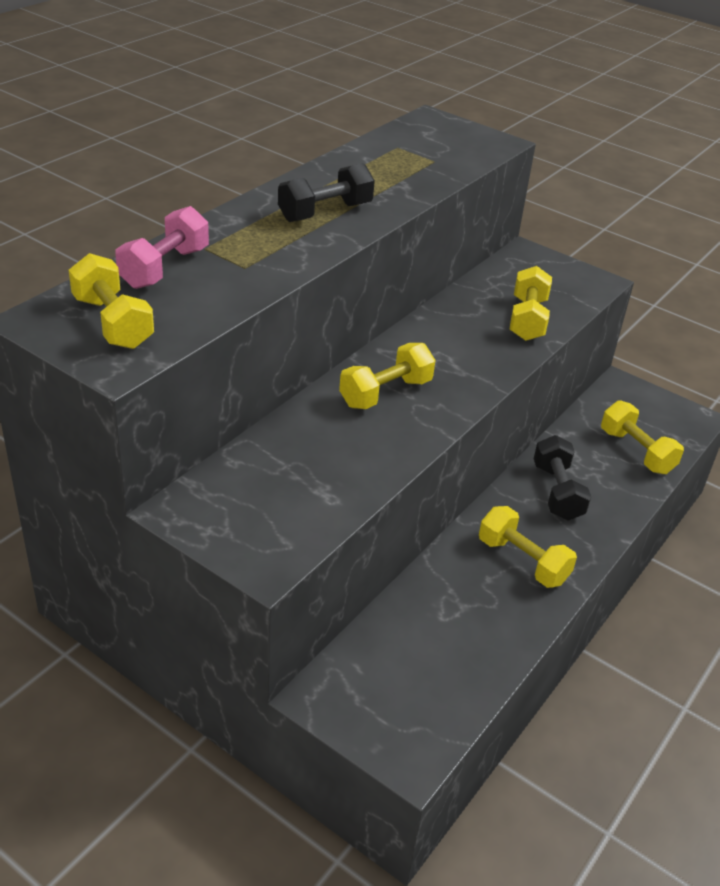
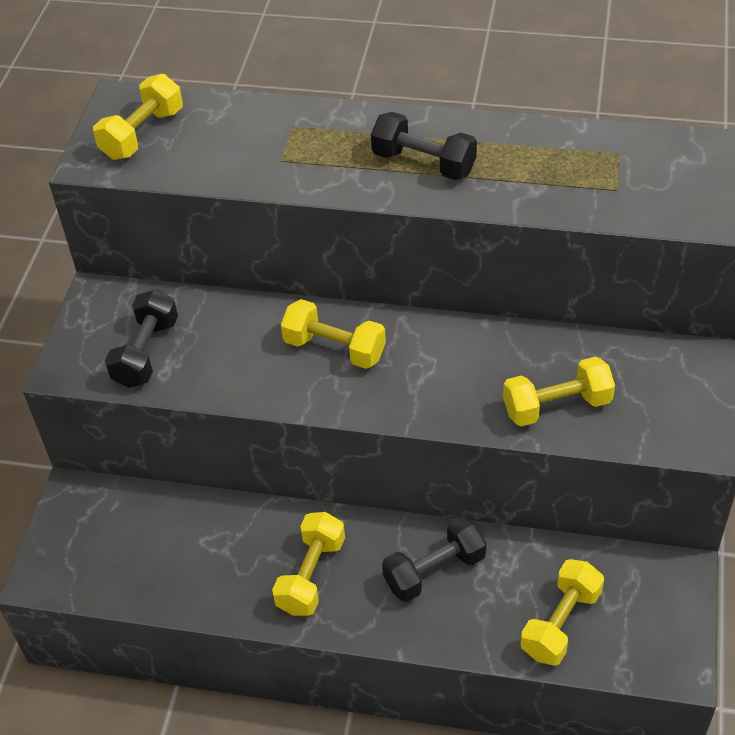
camera: 70 degrees right, 10 degrees up
(165, 268) = (241, 121): pink dumbbell -> none
(294, 501) = (146, 353): none -> black dumbbell

